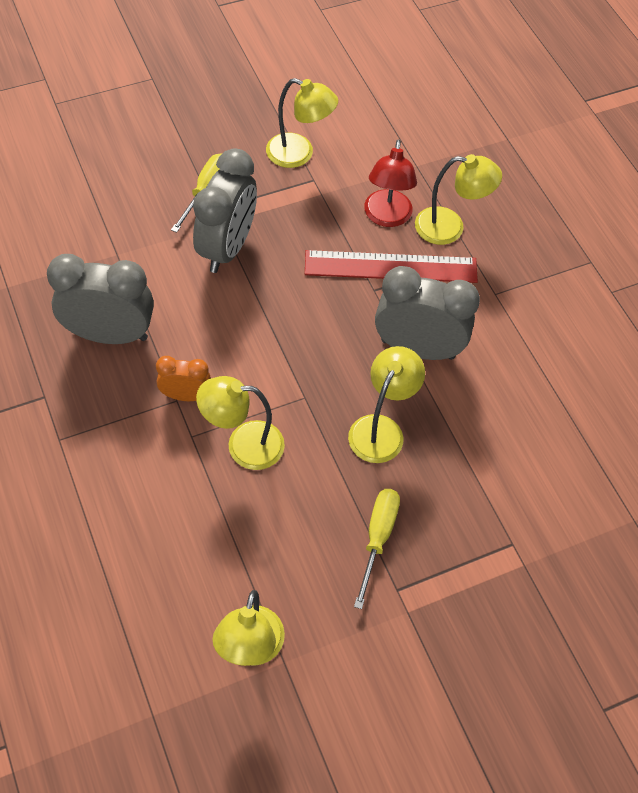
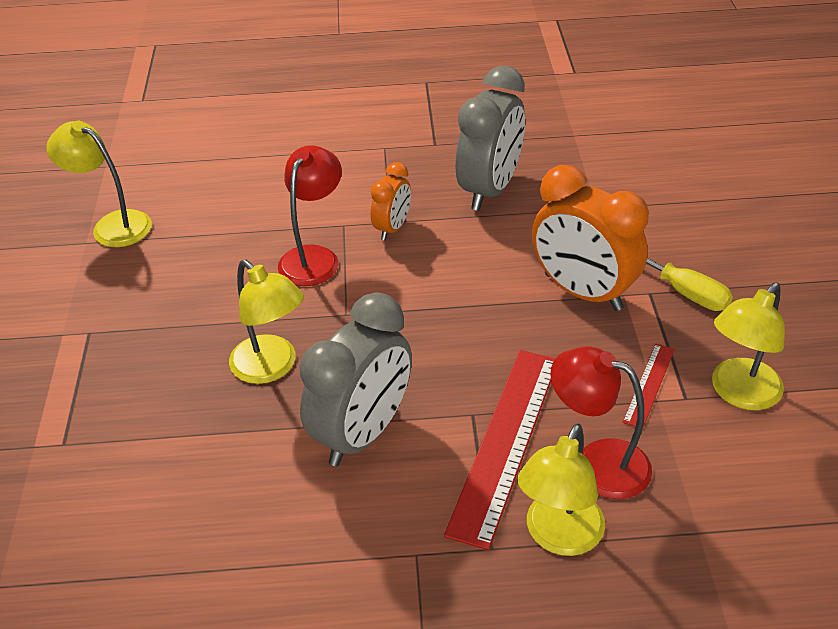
camera: 115 degrees right, 15 degrees down
(227, 248) = (582, 292): grey clock -> orange clock
(243, 445) = (314, 257): yellow lamp -> red lamp
(309, 199) = (649, 385): none -> red ruler
(377, 538) = (150, 331): yellow screwdriver -> none

